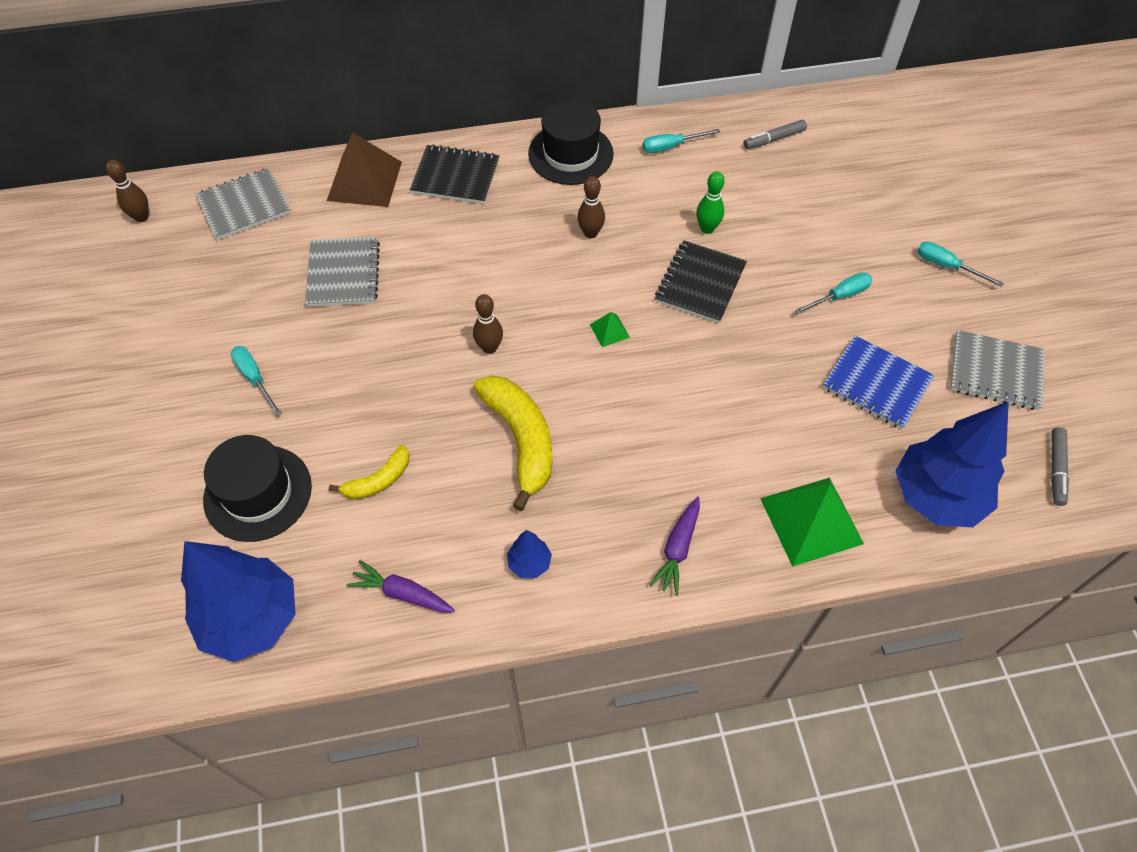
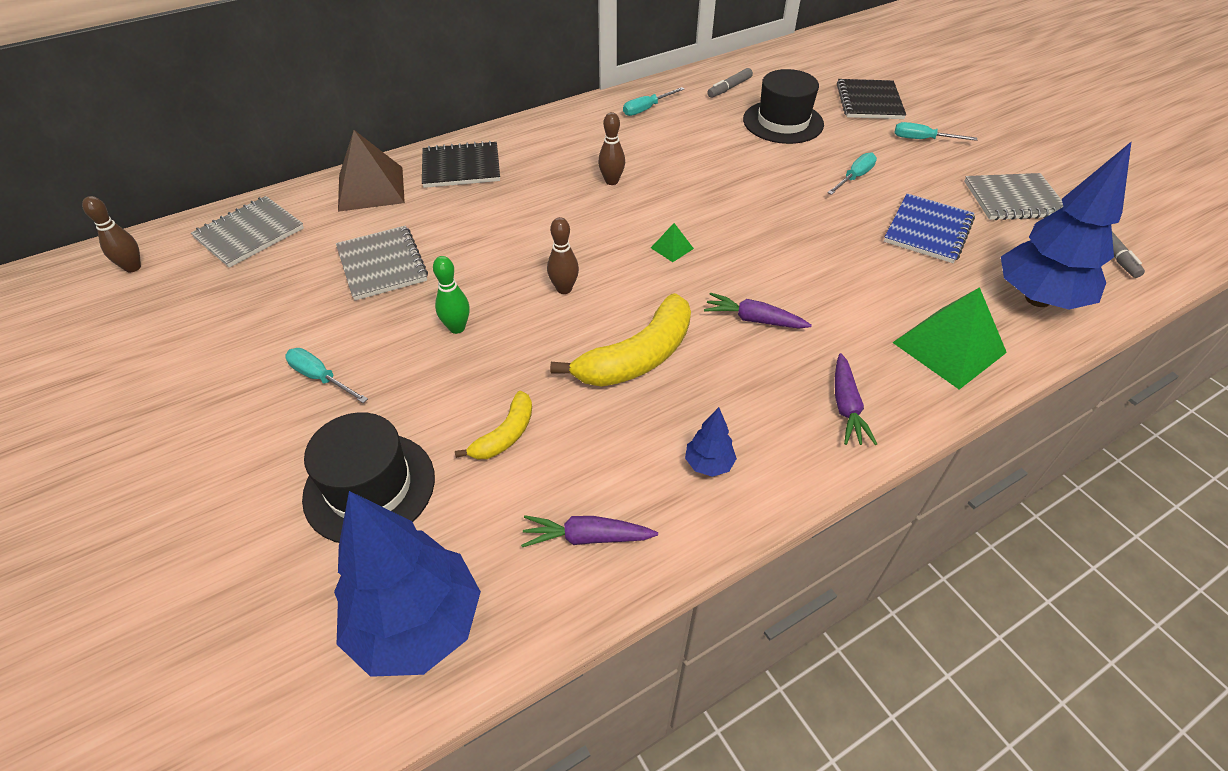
camera: 20 degrees left, 10 degrees down
(521, 440) = (637, 357): yellow banana -> yellow banana turned 90 degrees clockwise
(570, 154) = (561, 130): black hat -> black hat (783, 122)
(644, 433) = (753, 319): none -> purple carrot
(700, 283) = (731, 195): black notebook -> black notebook (869, 101)
(707, 228) = (712, 156): green bowling pin -> green bowling pin (457, 328)
(876, 384) = (928, 230): blue notebook -> blue notebook turned 75 degrees counterclockwise

